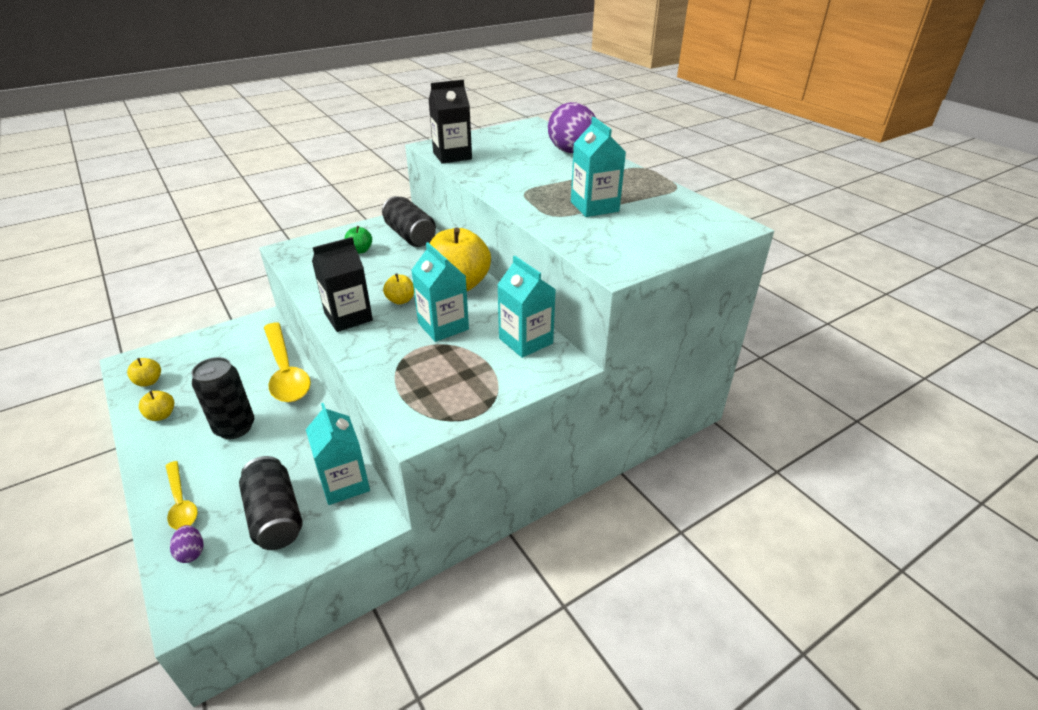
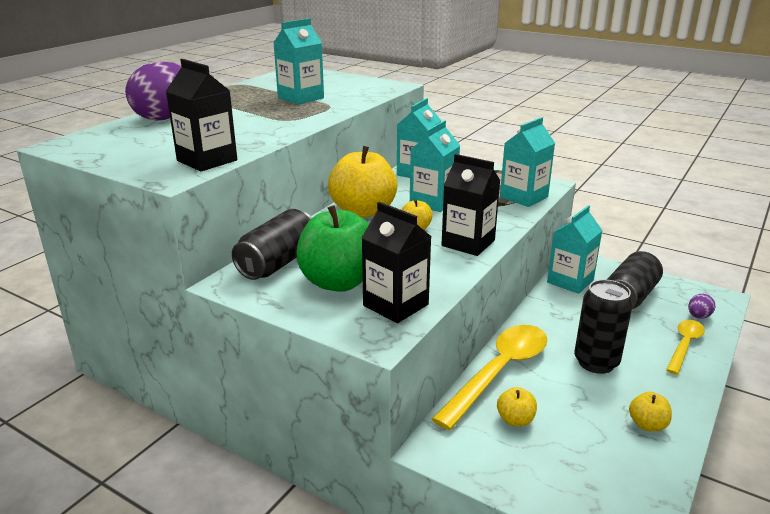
camera: 115 degrees left, 10 degrees down
(149, 382) = (630, 478): yellow apple -> yellow apple (515, 420)
(309, 262) = (395, 305): none -> black carton
(360, 250) = (339, 282): green apple -> green apple, size x2.19
(398, 390) = (523, 197): none -> turquoise carton

